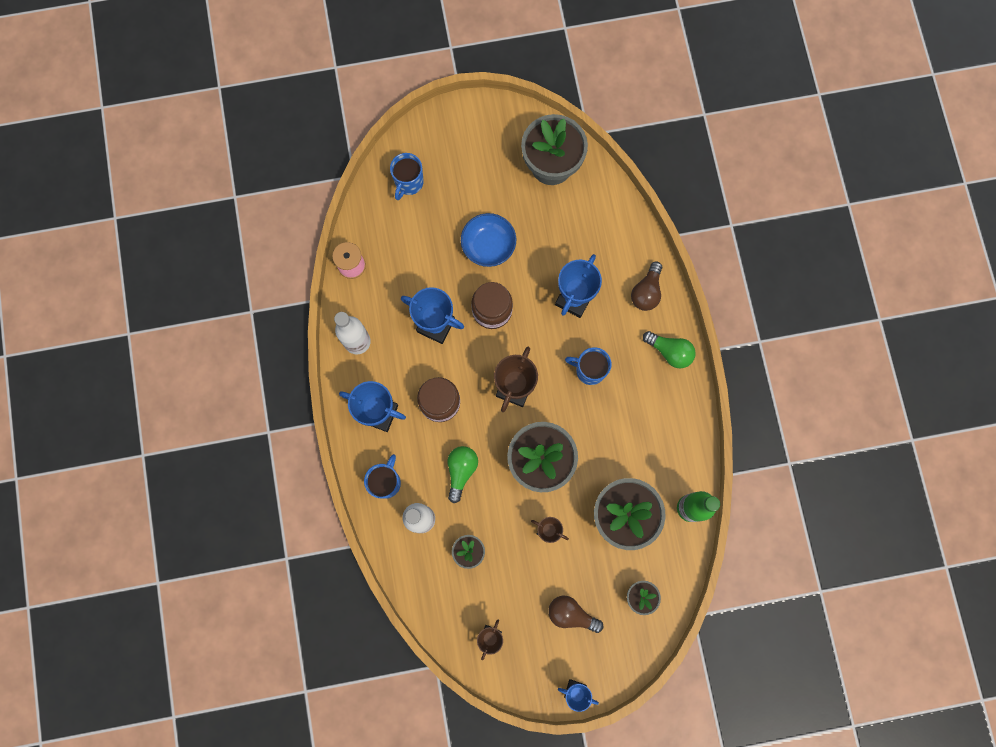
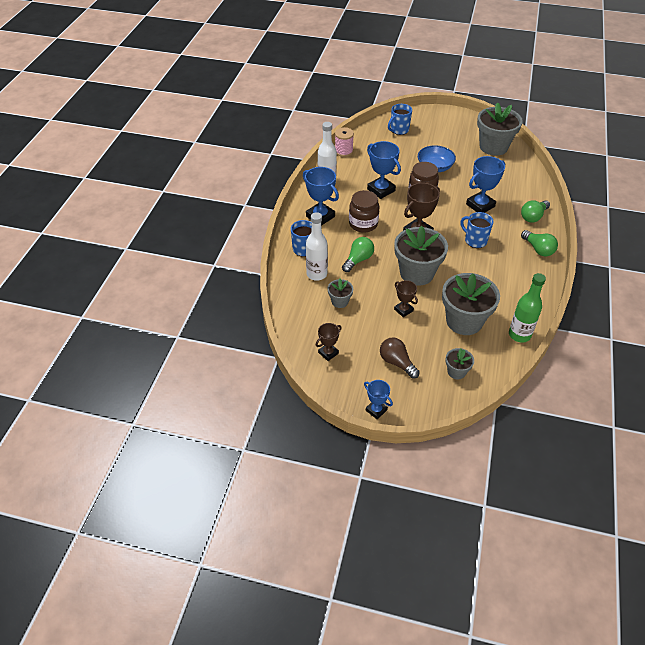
camera: 25 degrees right, 30 degrees down
(646, 292) = (533, 217): brown light bulb -> green light bulb

